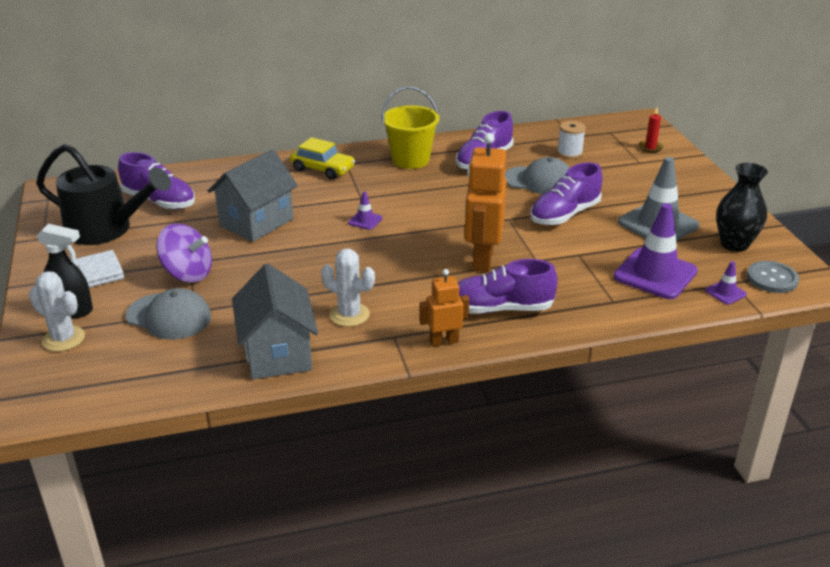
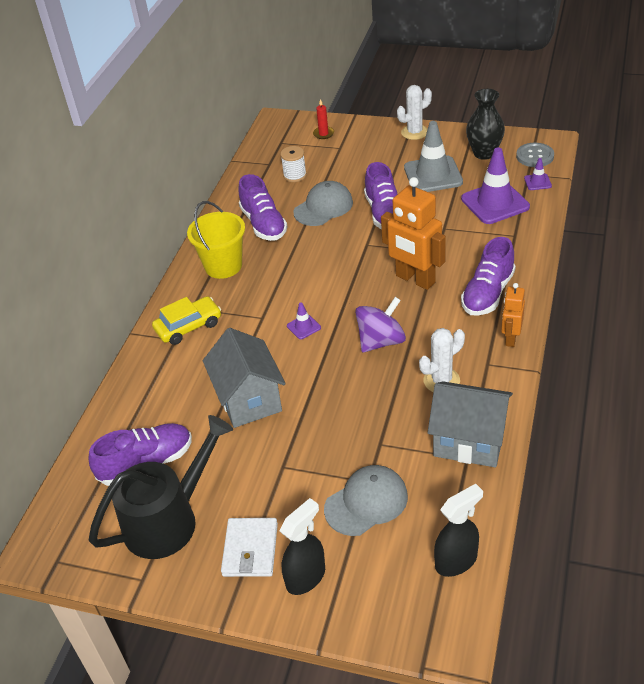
camera: 55 degrees left, 10 degrees up
(63, 339) = (352, 593): white cactus -> white cactus (414, 132)
(122, 386) = (456, 561): none -> black spray bottle
(187, 274) = (303, 472): purple spinning top -> purple spinning top (381, 341)

